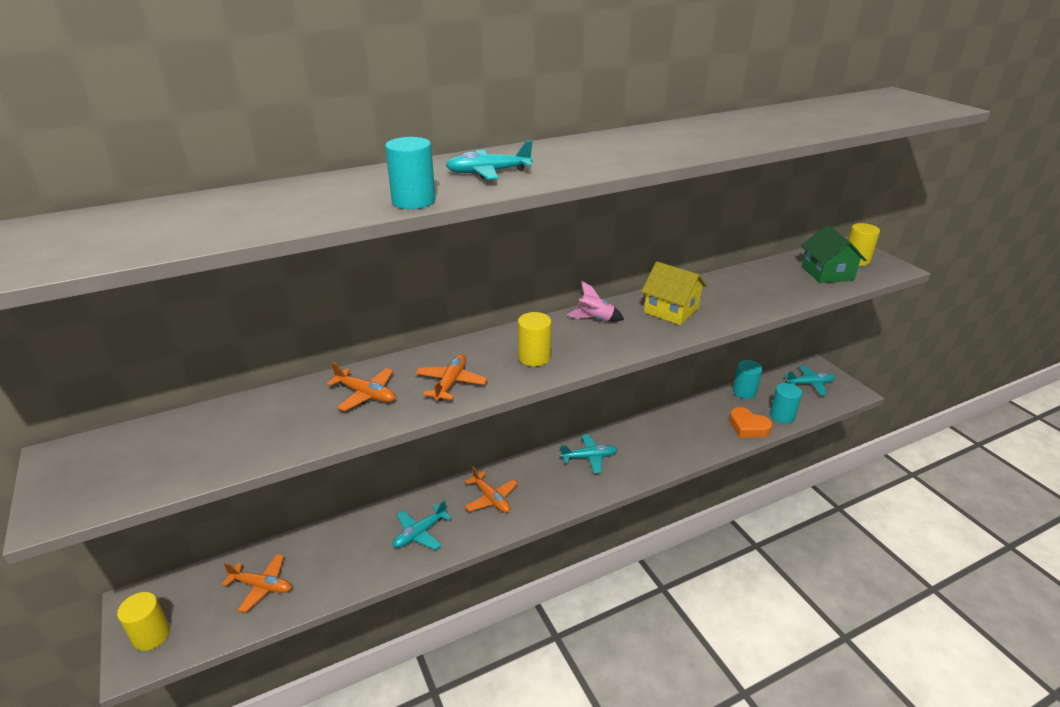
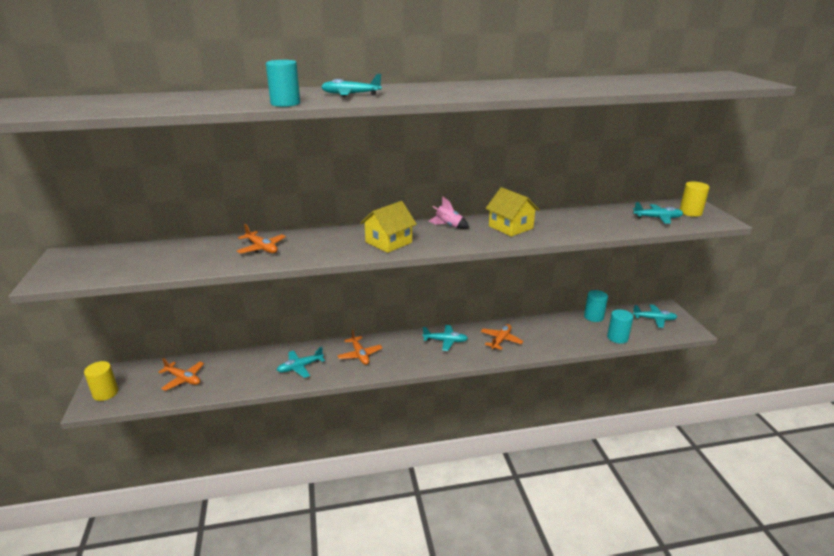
camera: 15 degrees right, 5 degrees down
(451, 383) = (321, 249): orange plane -> orange plane (501, 340)
(534, 357) = (388, 242): yellow cylinder -> yellow house
(748, 427) = (584, 340): orange heart -> none
(827, 273) = (657, 218): green house -> turquoise plane

